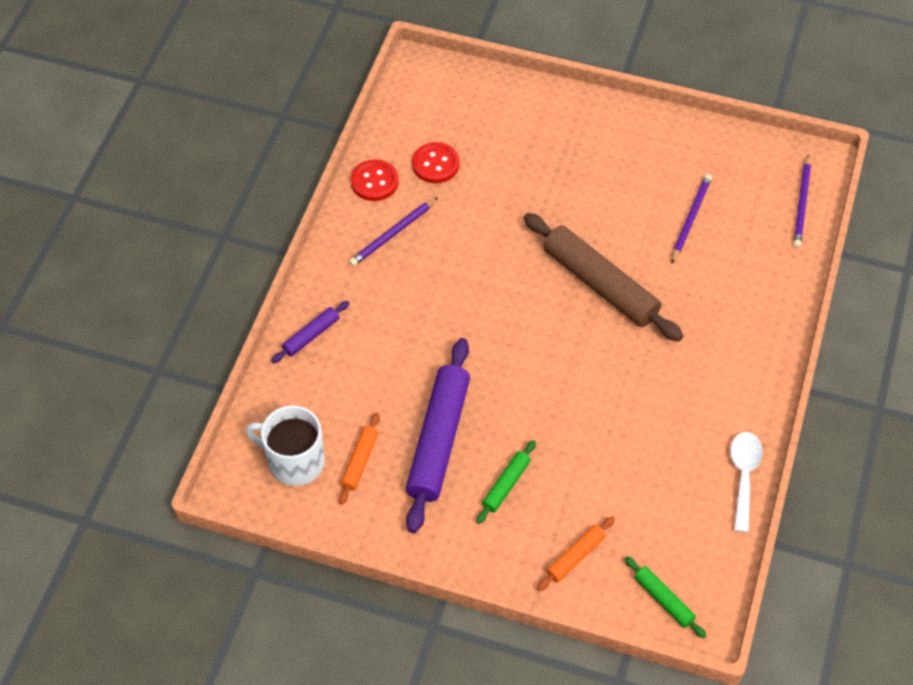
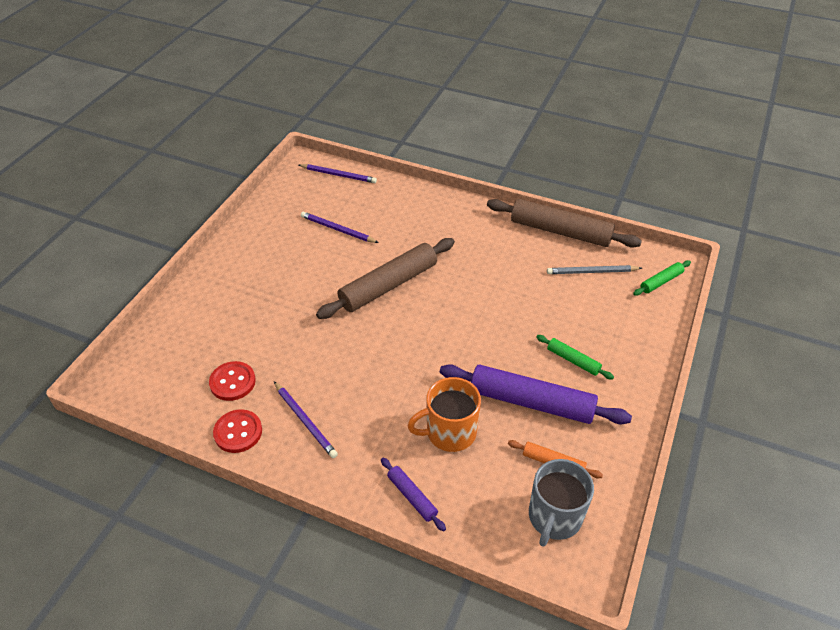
camera: 85 degrees left, 10 degrees down
(294, 461) = (554, 517): white mug -> grey mug
(390, 362) = (449, 432): none -> orange mug
(575, 556) = (632, 325): orange rolling pin -> none
(667, 513) = (592, 272): none -> grey pencil
(743, 476) = (560, 231): white spoon -> brown rolling pin

